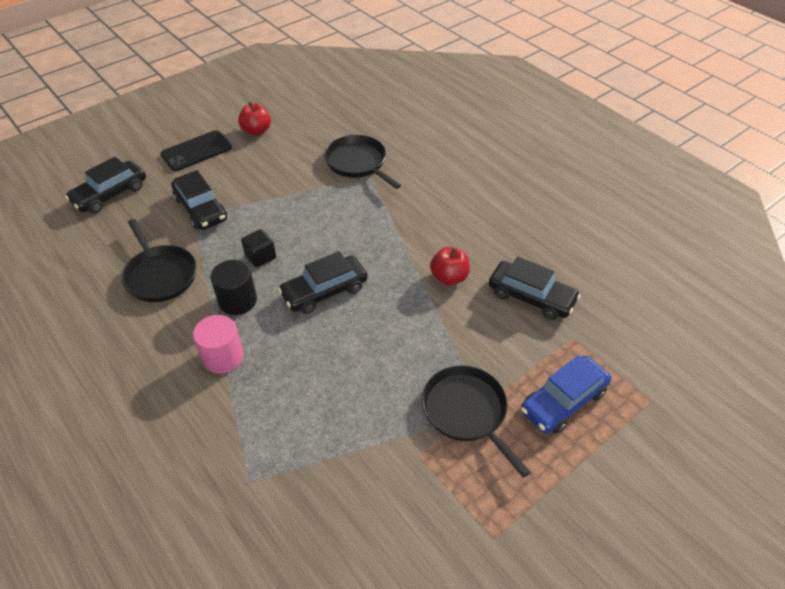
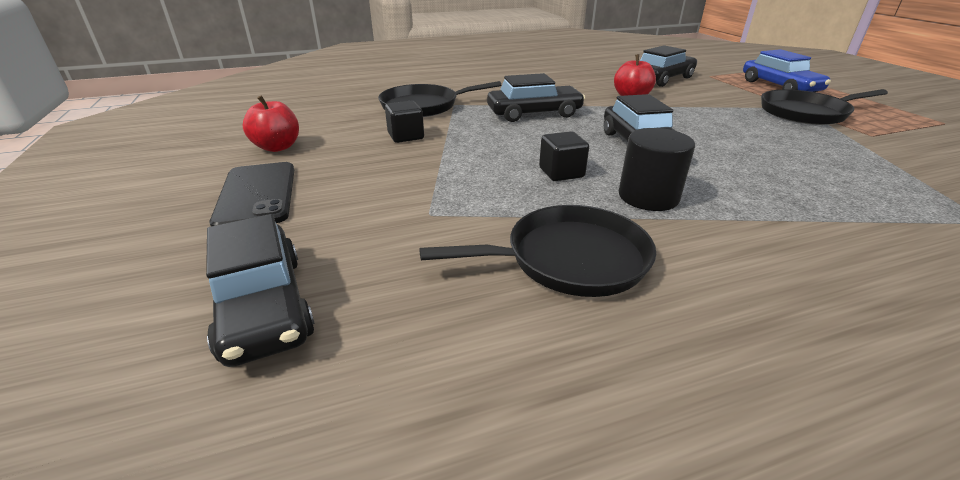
camera: 70 degrees left, 15 degrees down
(201, 209) = (418, 205): black car -> black car (534, 113)
(223, 357) = (766, 218): pink cylinder -> none
(294, 174) = (406, 136): none -> black cube

